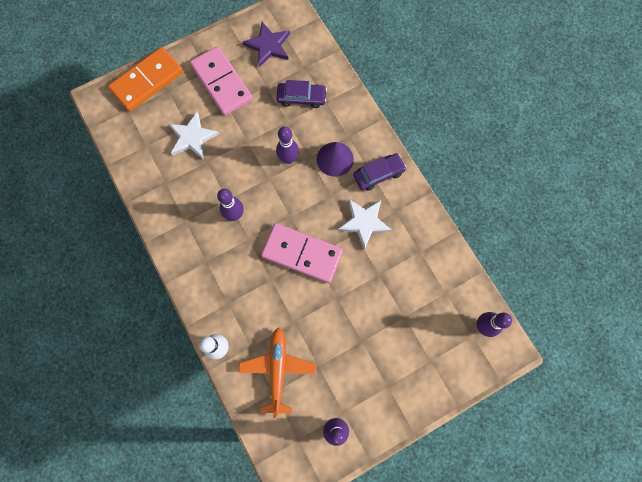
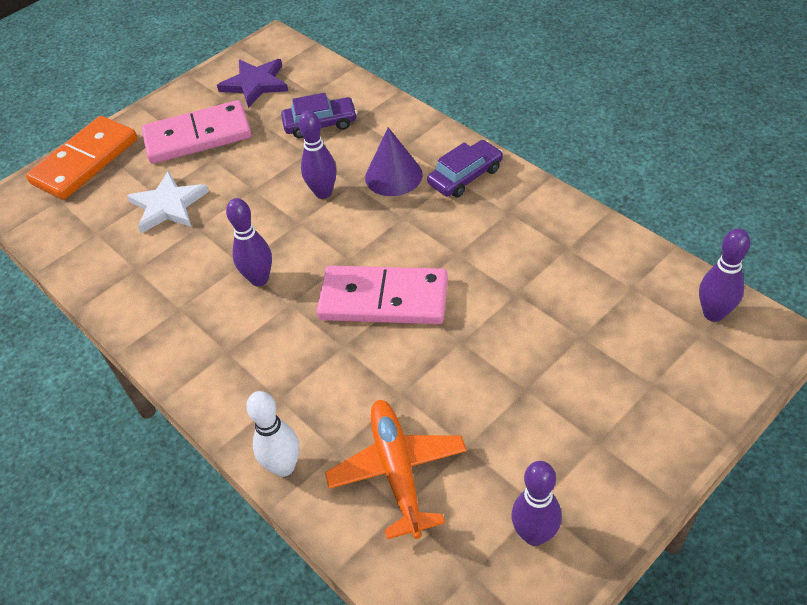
camera: 10 degrees left, 25 degrees down
(221, 83) = (198, 136): pink domino -> pink domino turned 60 degrees counterclockwise
(364, 222) = (467, 236): white star -> none

